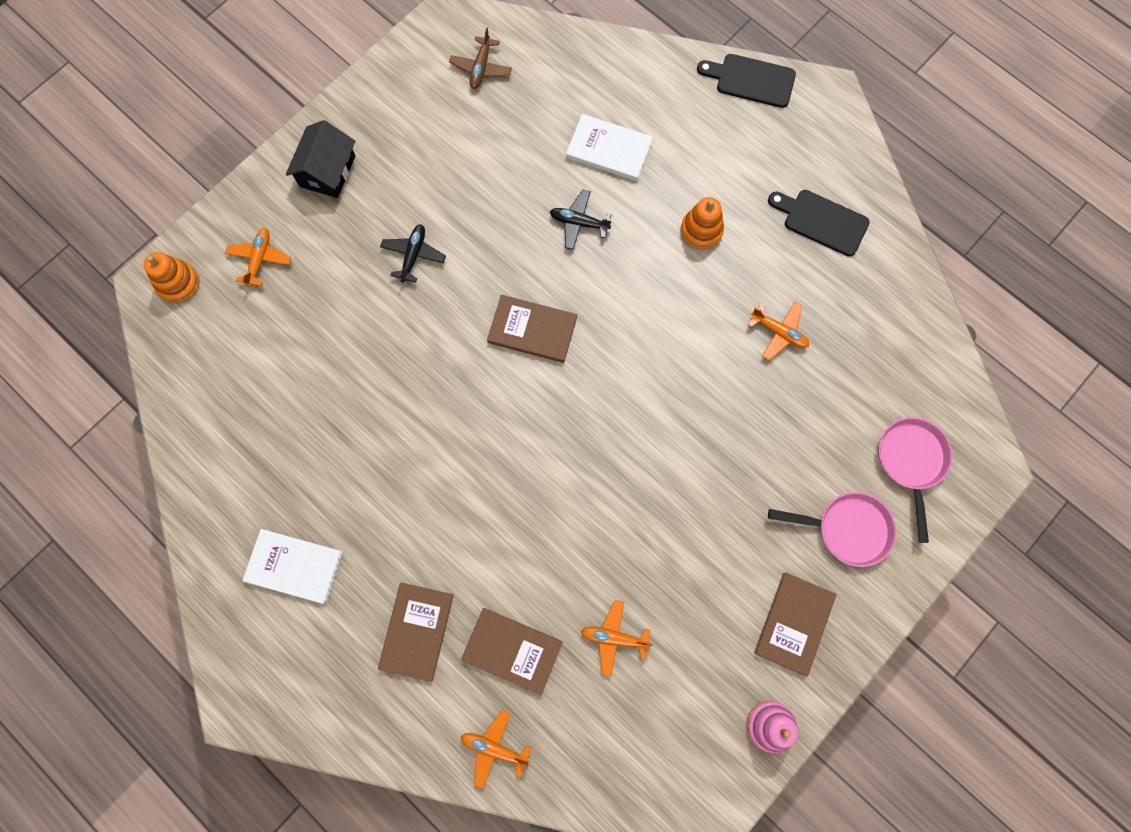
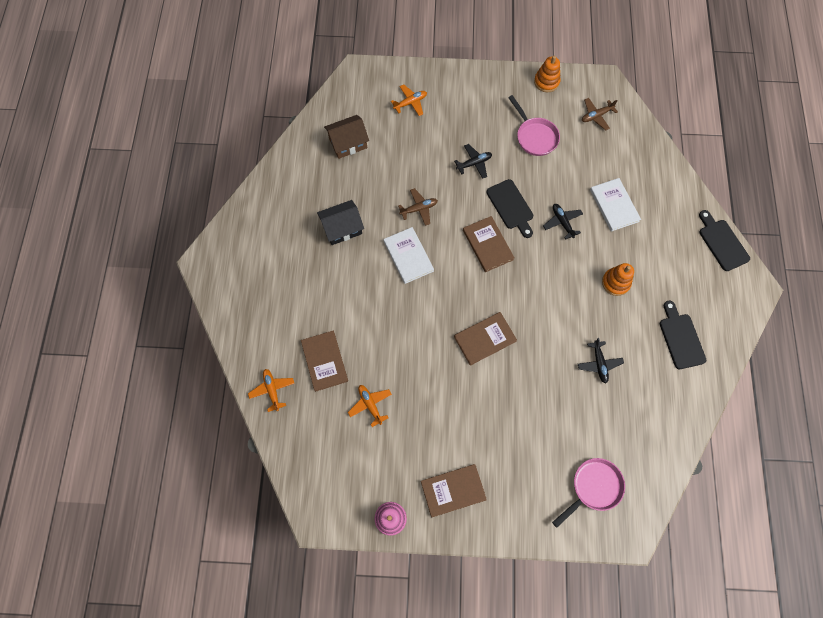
camera: 50 degrees right, 5 degrees down
(178, 283) = (368, 81): orange stacking toy -> orange stacking toy (546, 82)
(242, 381) = (348, 143): none -> brown house
(294, 566) = (283, 233): white book -> white book (408, 256)
(327, 171) = (479, 95): black house -> black house (342, 228)
(413, 370) = (419, 209): none -> brown plane
(416, 631) = (298, 310): brown book -> brown book (484, 339)
(508, 262) = (511, 206): none -> black cutting board
(779, 332) = (599, 363): orange plane -> black plane
(847, 529) = (526, 480): pink pan -> pink pan (534, 136)

